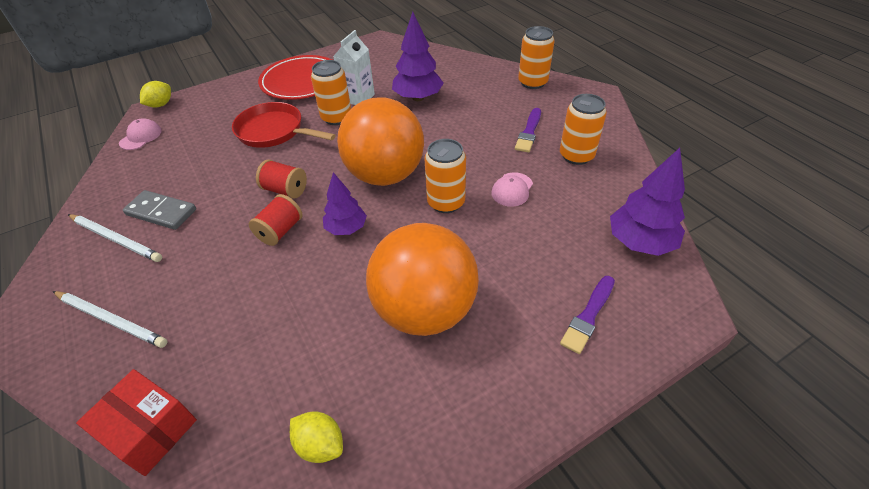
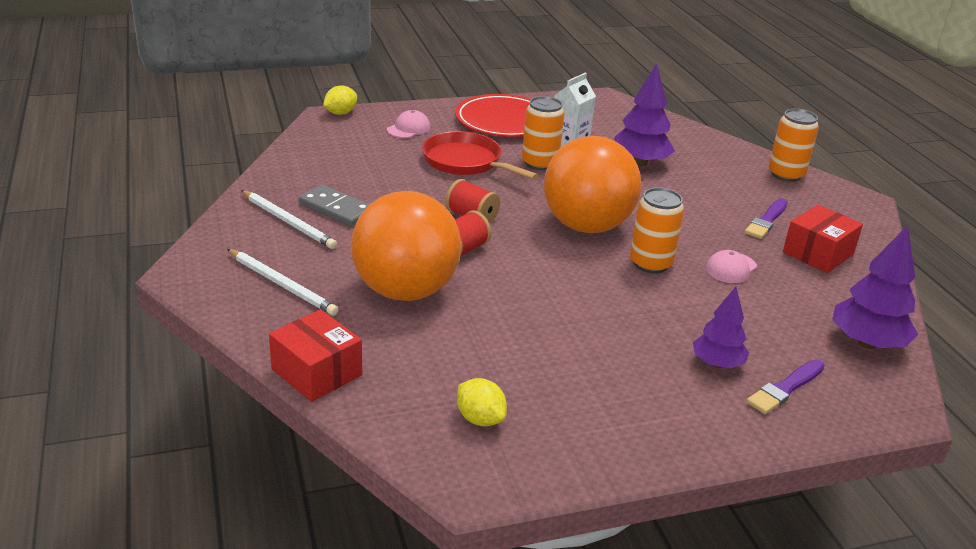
camera: 10 degrees right, 15 degrees down
(141, 137) = (317, 138): pink cap -> pink cap (408, 128)
(346, 228) = (534, 263): purple tree -> purple tree (717, 364)
(424, 310) = (606, 346): orange ball -> orange ball (405, 291)
(576, 156) = (818, 253): orange can -> red box

